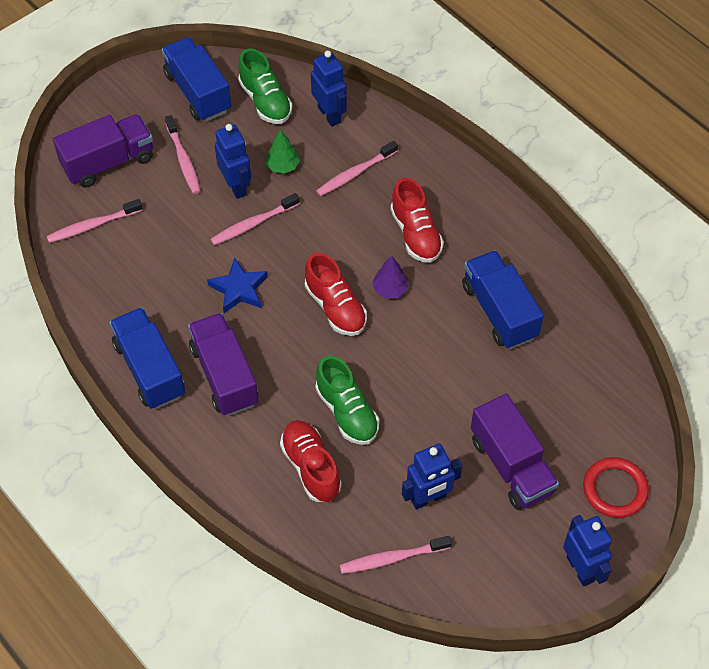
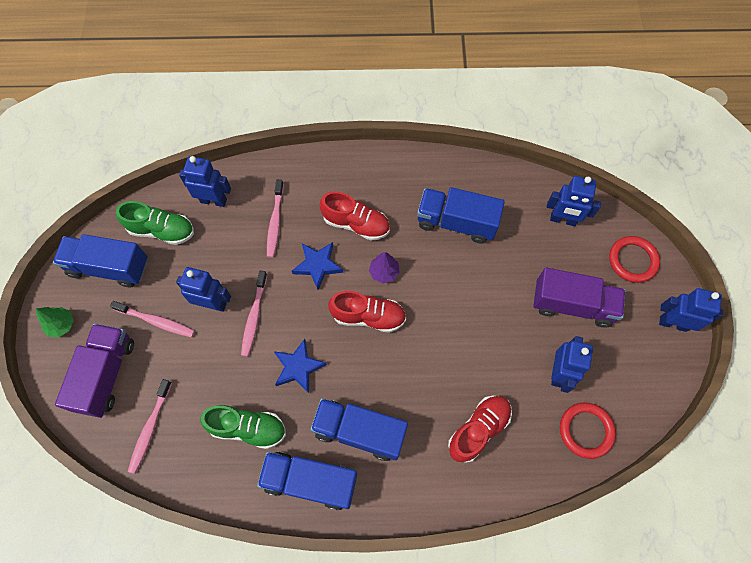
camera: 50 degrees left, 10 degrees up
(224, 375) = (359, 432): purple truck -> blue truck
(283, 166) = (225, 261): green tree -> green tree (61, 325)
(311, 467) = (478, 429): red shoe -> red shoe turned 120 degrees clockwise
(346, 235) = (318, 265): none -> blue star
(347, 412) = (455, 373): green shoe -> green shoe (248, 428)
(392, 558) = (586, 430): pink toothbrush -> red ring
(596, 399) = (563, 220): none -> blue robot

